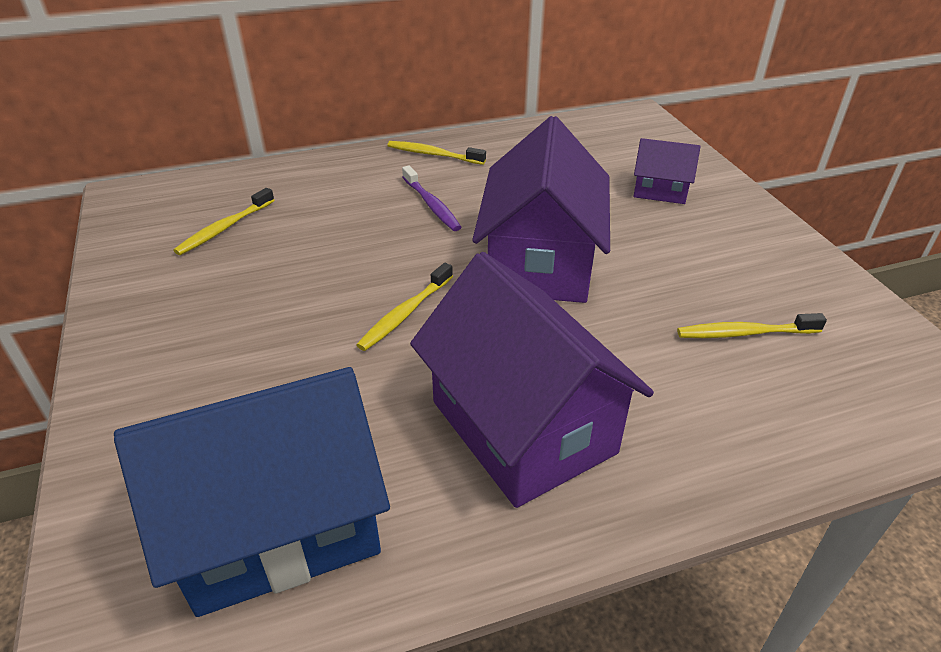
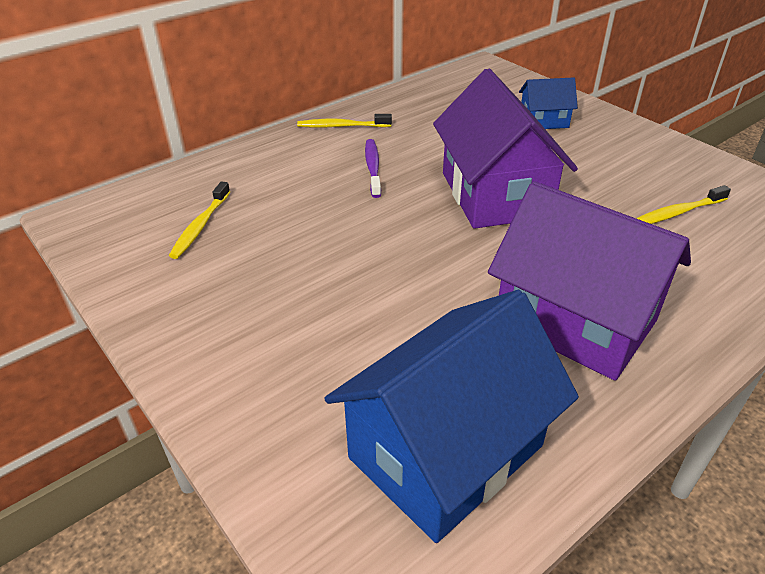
camera: 20 degrees left, 0 degrees up
(405, 313) = (419, 259): yellow toothbrush -> none
(431, 205) = (373, 168): purple toothbrush -> purple toothbrush turned 135 degrees counterclockwise
(660, 190) = (543, 121): purple house -> blue house

